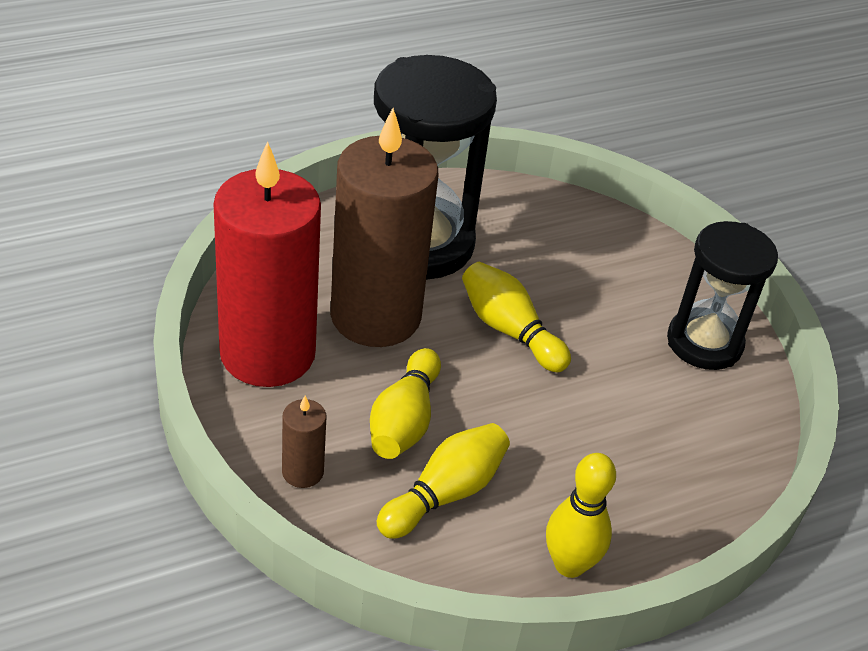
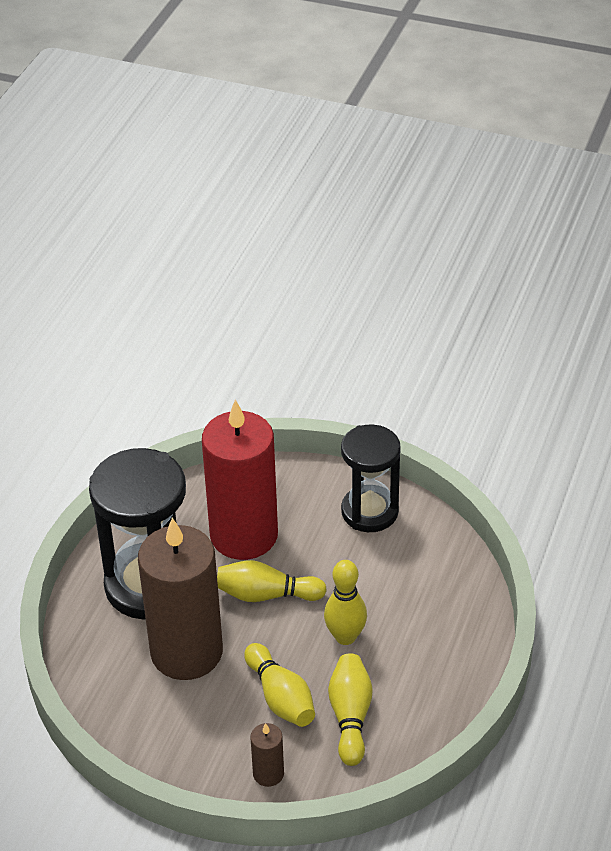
camera: 40 degrees left, 0 degrees up
(267, 353) = (160, 728): red candle -> red candle (244, 535)
(569, 564) = (449, 695): yellow bowling pin -> yellow bowling pin (345, 636)

